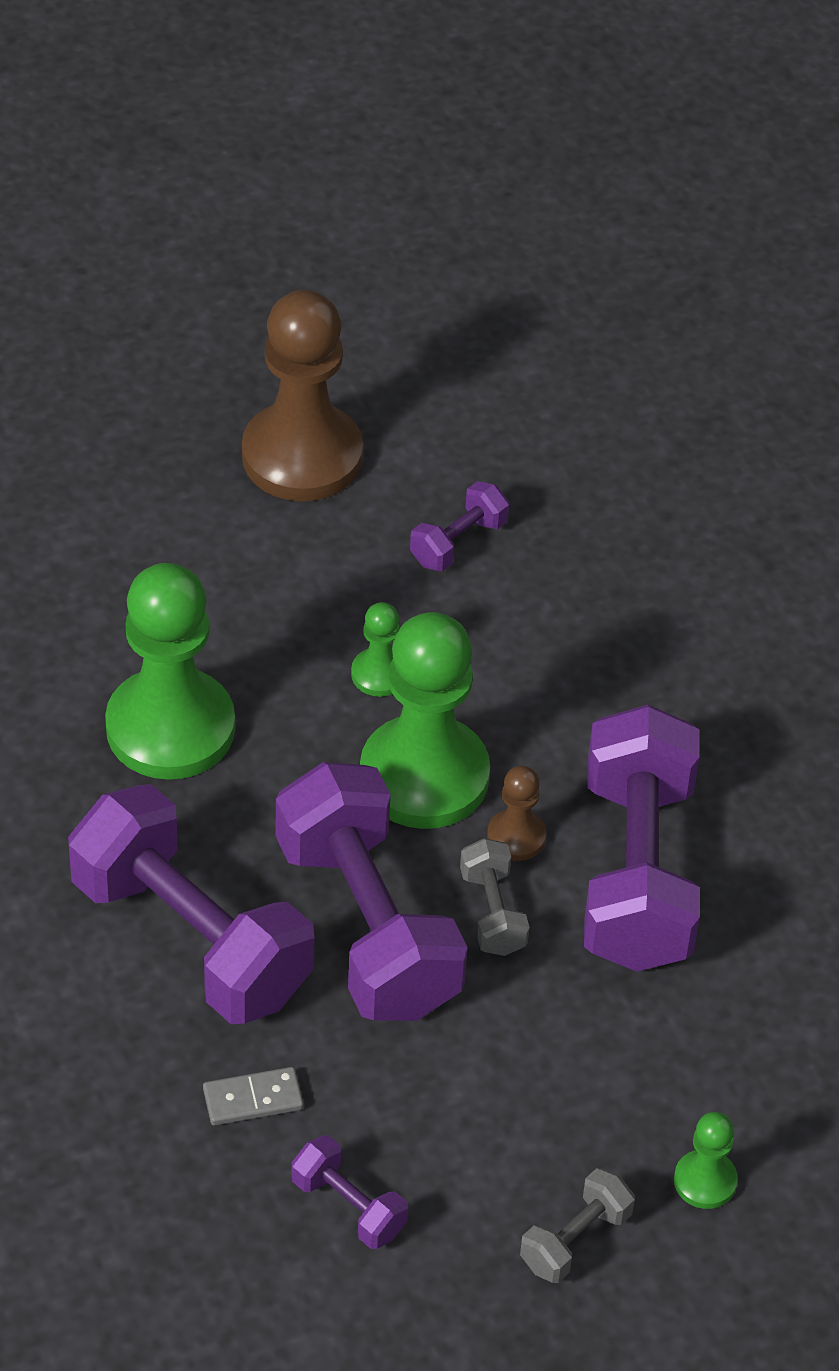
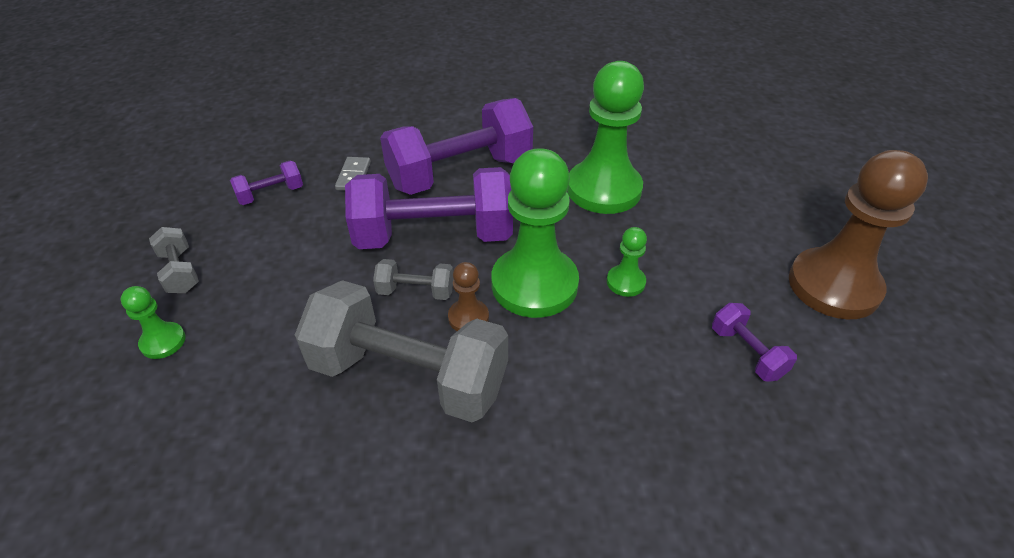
camera: 110 degrees right, 5 degrees down
(637, 873) = (409, 376): purple dumbbell -> grey dumbbell

